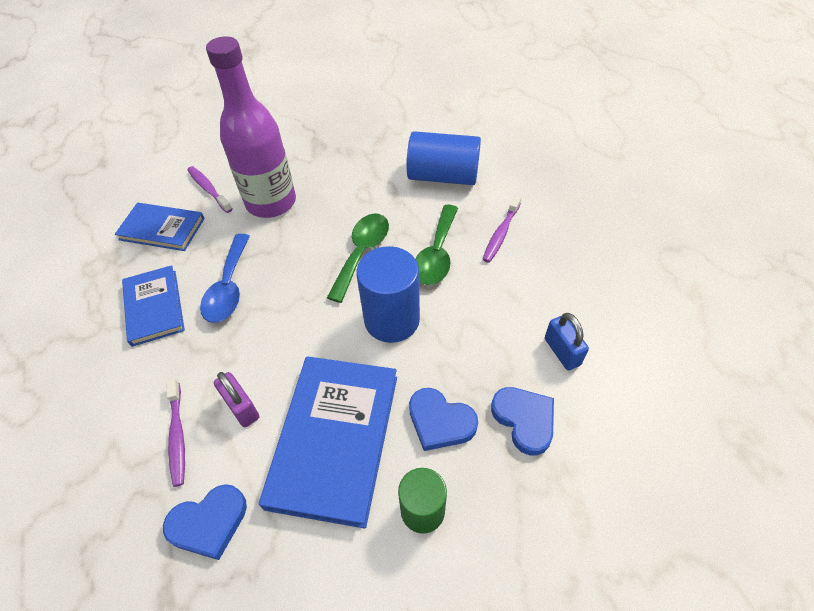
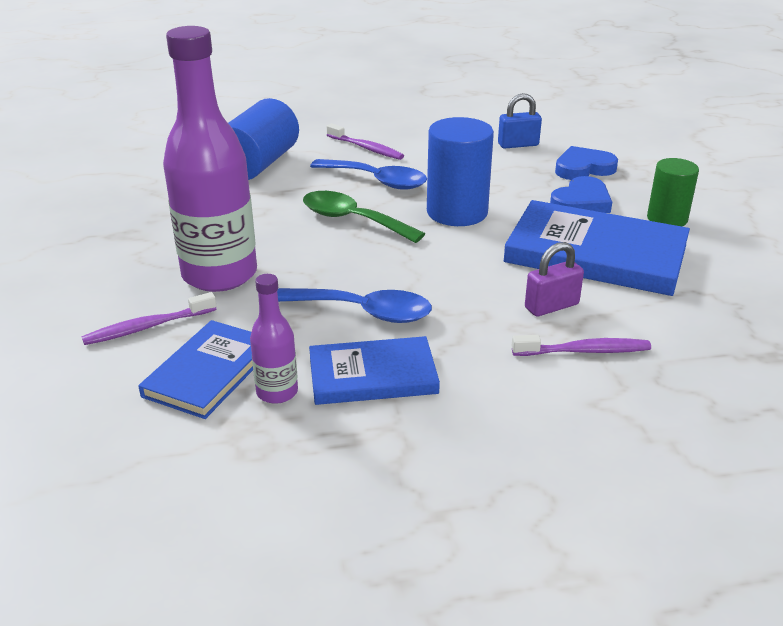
camera: 80 degrees left, 20 degrees down
(140, 264) = (277, 392): none -> purple bottle
(209, 523) = (689, 329): blue heart -> none
(436, 254) = (377, 181): green spoon -> blue spoon

